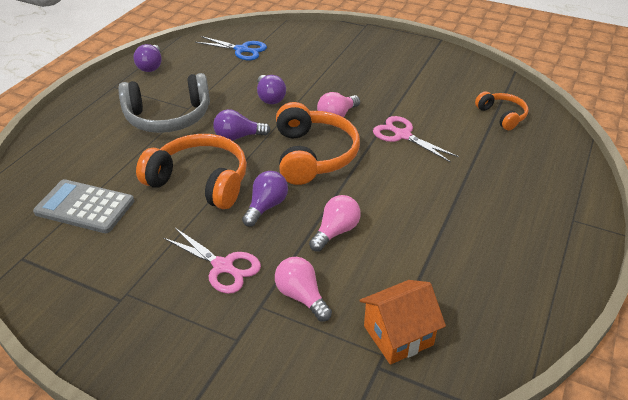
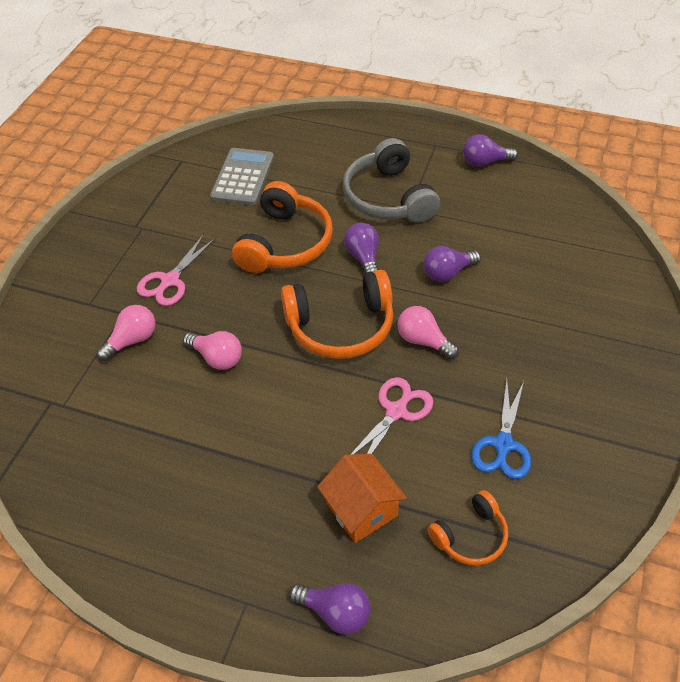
camera: 85 degrees right, 10 degrees up
(241, 50) = (551, 229): blue scissors -> blue scissors (503, 444)
(266, 206) = (251, 298): purple light bulb -> purple light bulb (335, 612)
(398, 335) = (82, 416): orange house -> orange house (361, 509)

